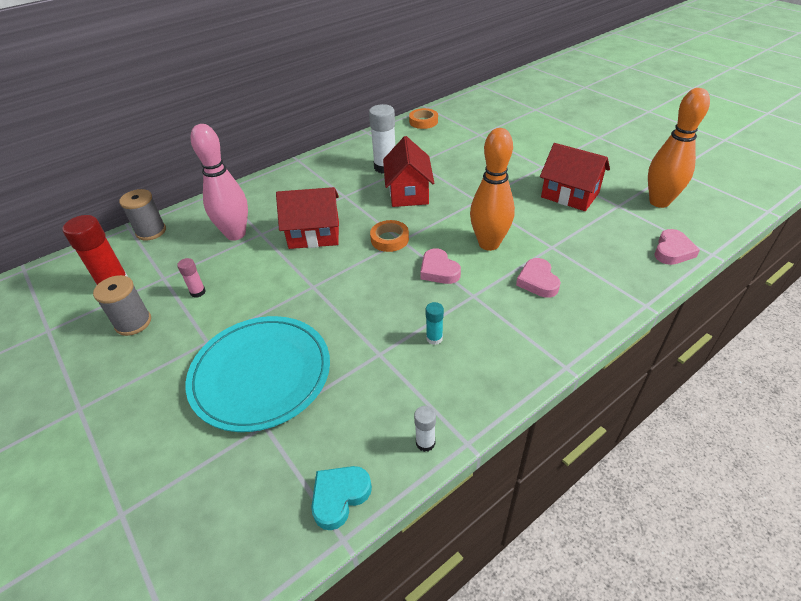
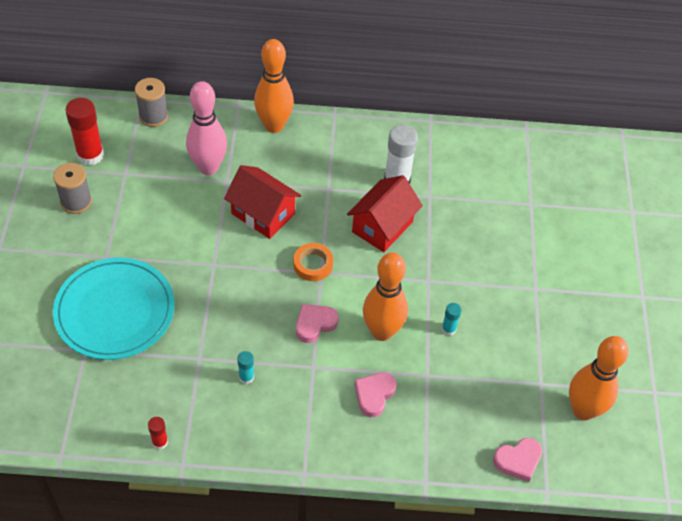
camera: 35 degrees right, 10 degrees up
(198, 292) = (136, 206): pink glue stick -> none
(260, 186) = (274, 125): none -> orange bowling pin
(339, 497) = (82, 431): turquoise heart -> none
(423, 121) = (498, 146): orange tape -> none
(425, 442) = (160, 442): white glue stick -> red glue stick
(438, 270) = (315, 324): pink heart -> pink heart turned 45 degrees clockwise
(526, 215) = (448, 329): none -> turquoise glue stick
(570, 195) = (514, 339): red house -> none

